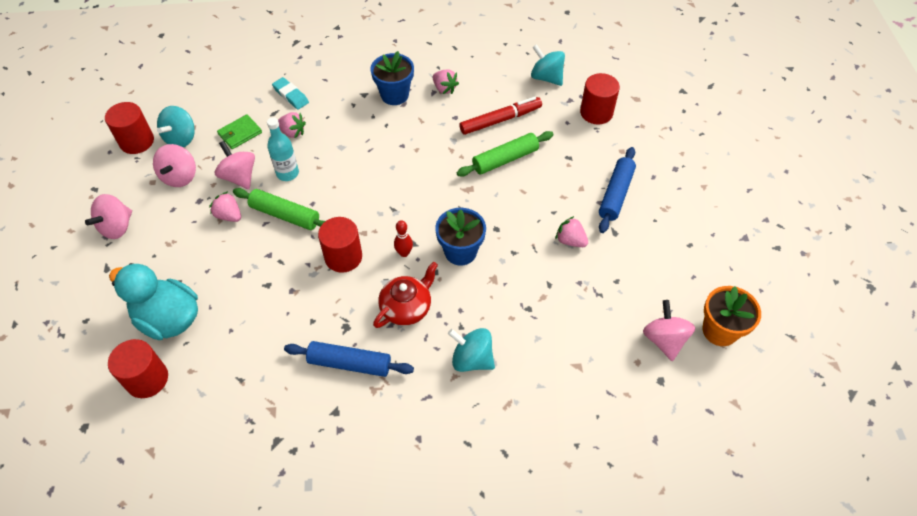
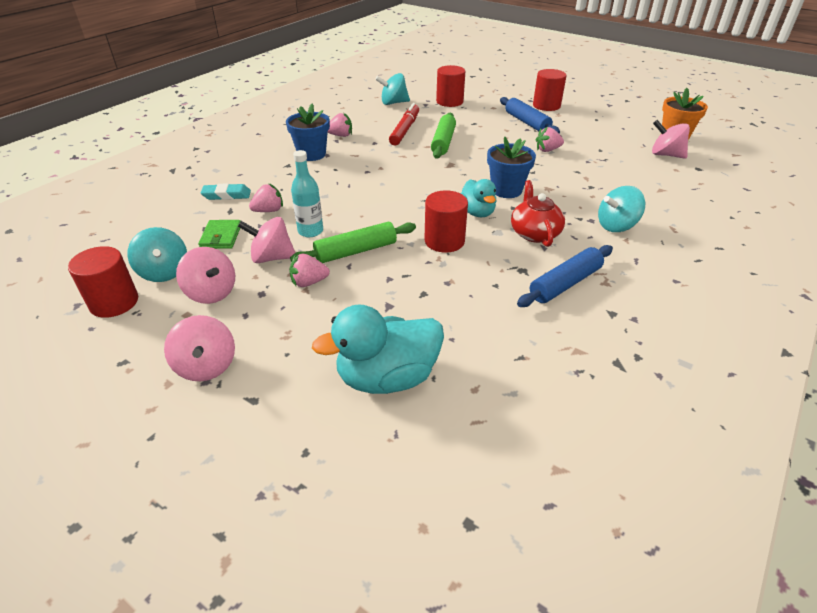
camera: 50 degrees left, 15 degrees down
(147, 379) = (452, 430): red cylinder -> red cylinder (546, 105)
(404, 253) = (477, 212): red bowling pin -> turquoise duck

